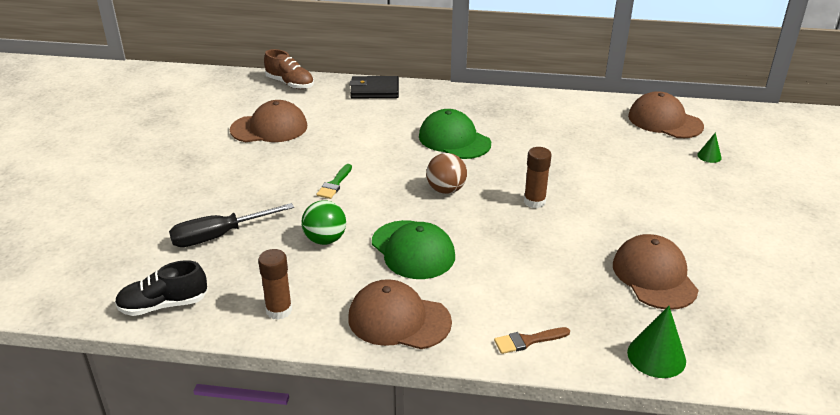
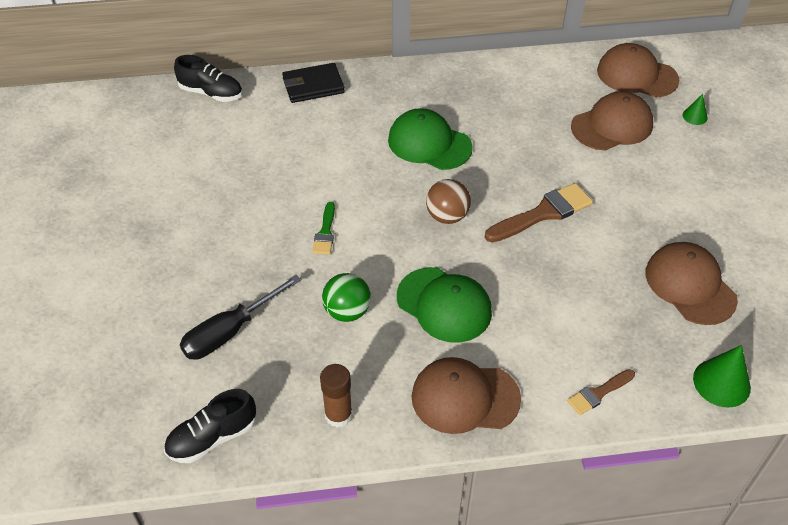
camera: 15 degrees left, 15 degrees up
(269, 128) = (217, 165): brown cap -> brown cap (612, 125)
(290, 84) = (211, 93): brown shoe -> black shoe
(534, 201) = (543, 213): brown glue stick -> brown brush

